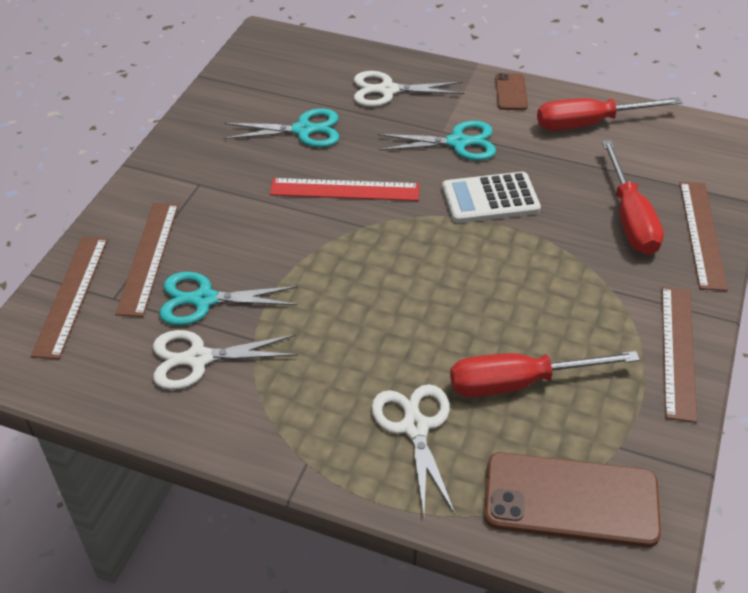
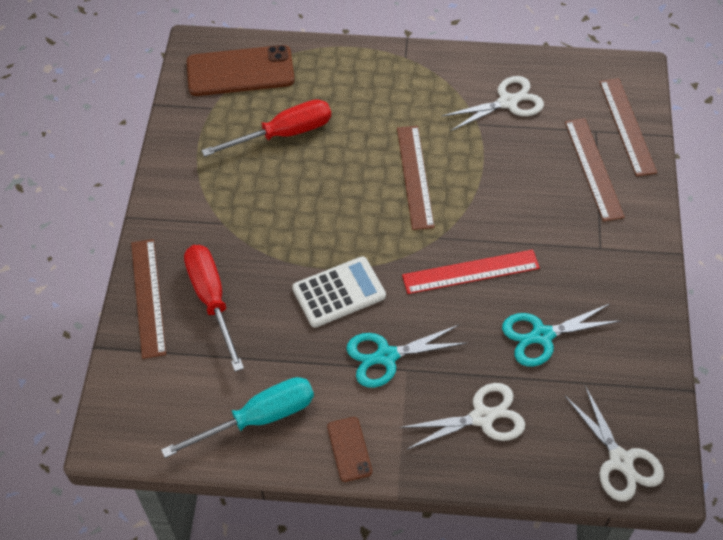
camera: 165 degrees right, 10 degrees up
(204, 300) = (530, 144): turquoise scissors -> none
(415, 427) = (346, 91): white scissors -> white scissors (620, 461)
(589, 123) = (258, 418): red screwdriver -> turquoise screwdriver
(678, 351) = (172, 182): brown ruler -> brown ruler (415, 176)

